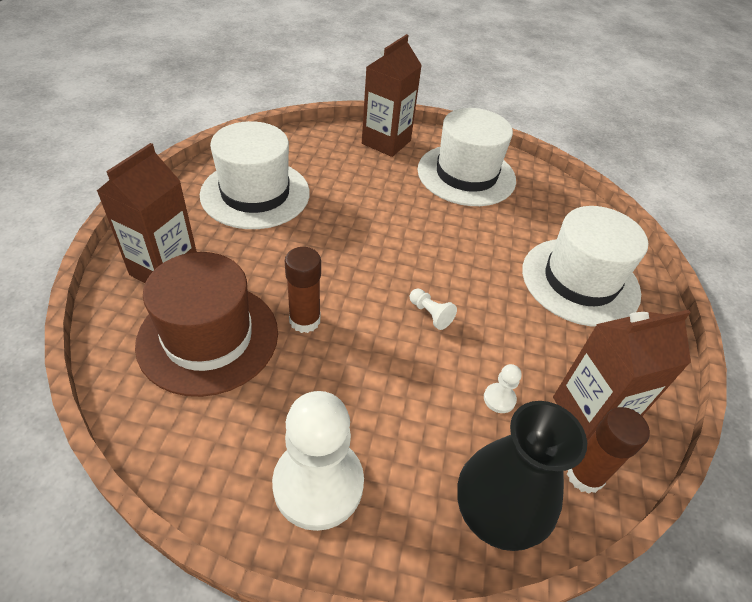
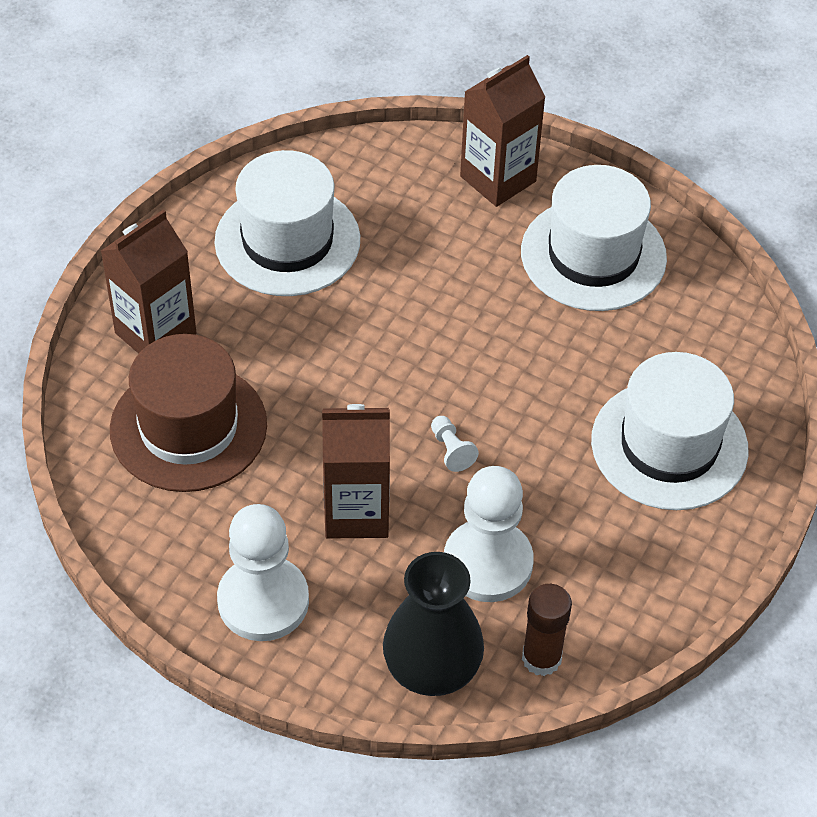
camera: 20 degrees right, 5 degrees up
(305, 320) = (300, 428): brown glue stick -> none
(499, 399) = (487, 563): white pawn -> white pawn, size x2.44
(590, 414) = (584, 601): brown carton -> brown carton (356, 512)

